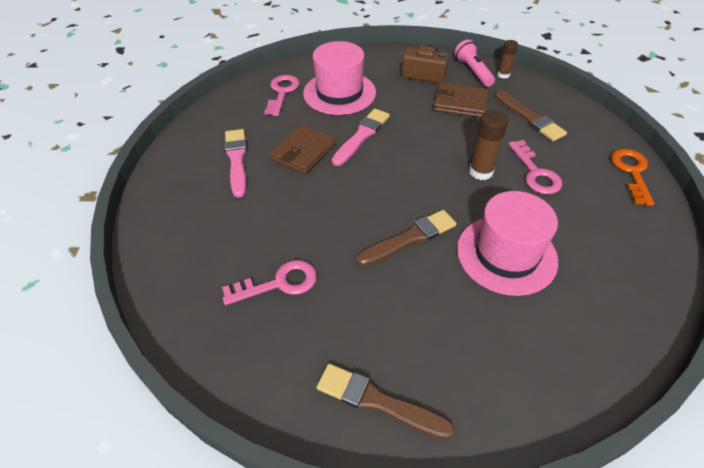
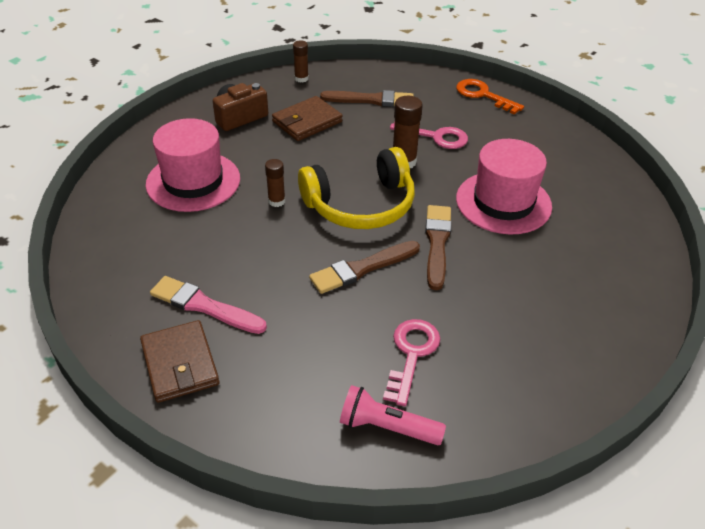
camera: 55 degrees left, 5 degrees down
(282, 92) = (135, 219): pink key -> none
(303, 151) = (251, 251): brown wallet -> brown wallet (180, 364)
(362, 135) = (276, 201): pink brush -> brown glue stick
(378, 401) = (584, 352): brown brush -> brown brush (362, 268)
(405, 175) = (361, 205): none -> yellow headphones
(473, 71) = (275, 90): pink flashlight -> pink flashlight (387, 427)

